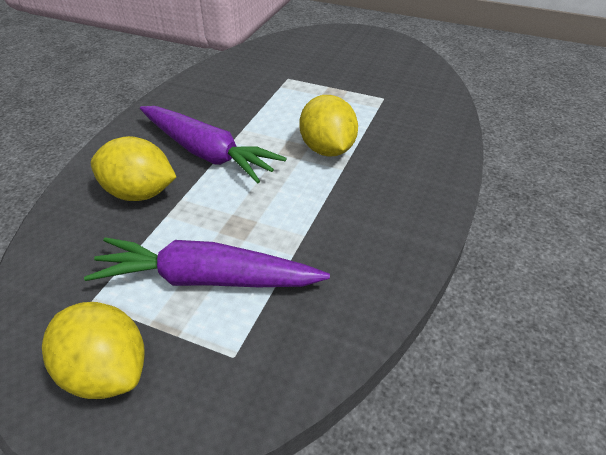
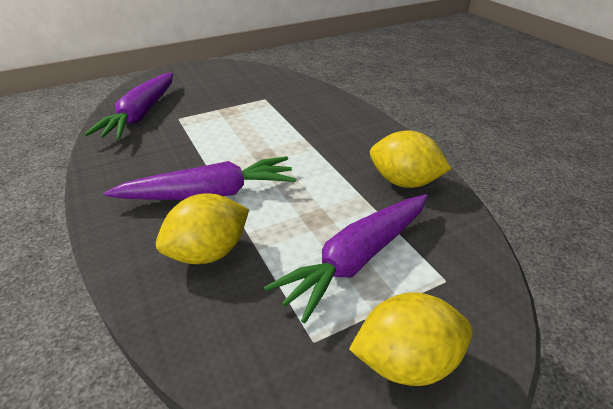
camera: 50 degrees left, 5 degrees down
(268, 61) = (141, 114): none -> purple carrot
(327, 149) = (286, 143): yellow lemon -> yellow lemon (404, 182)

